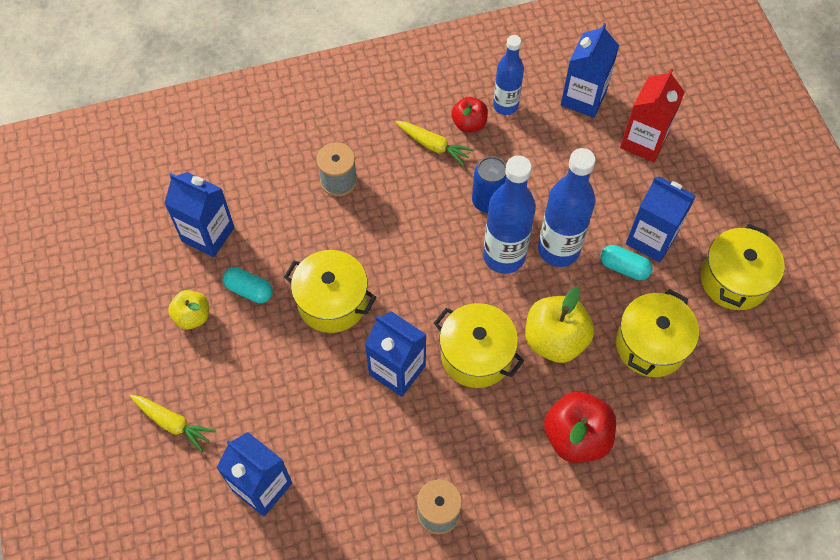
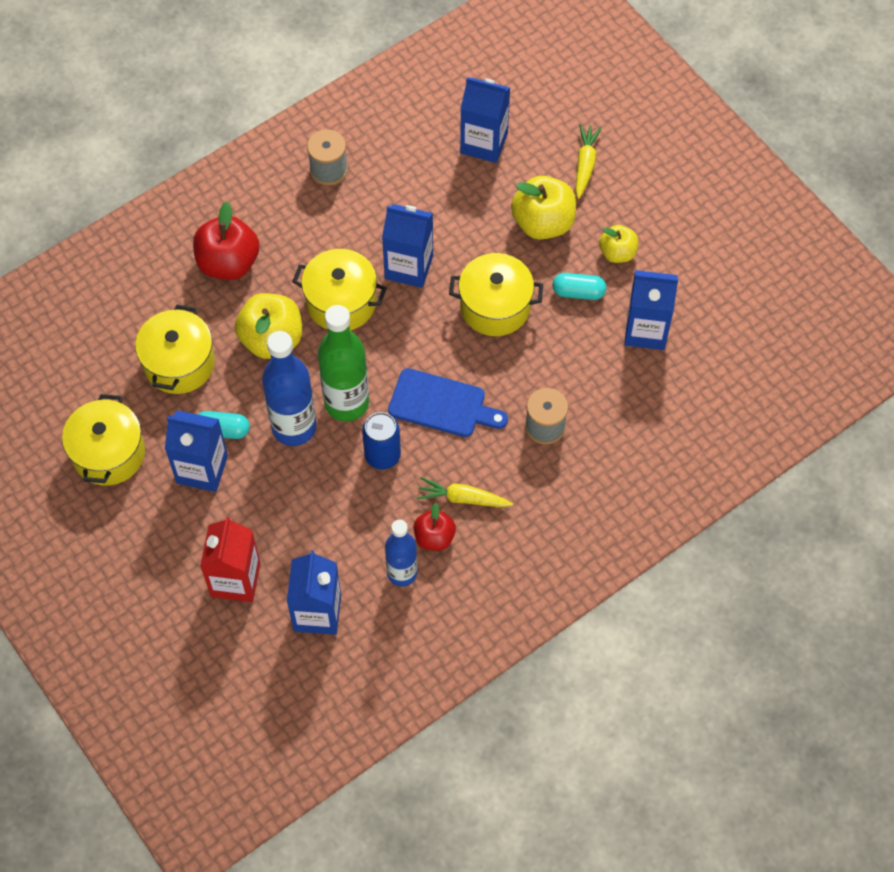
camera: 160 degrees right, 0 degrees up
(172, 423) = (585, 165): yellow carrot -> yellow carrot turned 90 degrees clockwise
(246, 372) = (543, 223): none -> yellow apple
(419, 227) = (442, 404): none -> blue cutting board
(504, 256) = (346, 403): blue bottle -> green bottle

